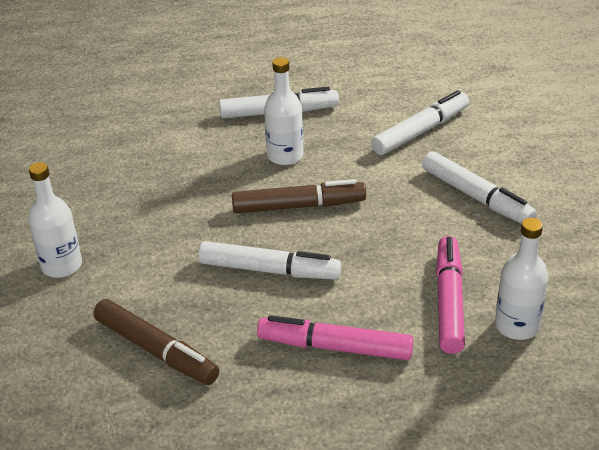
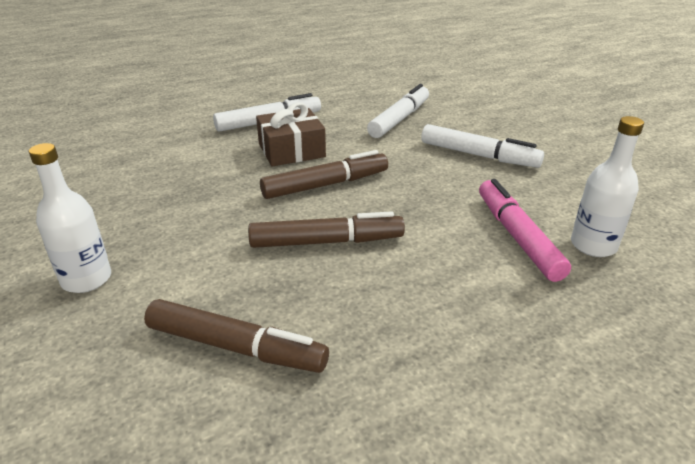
camera: 20 degrees left, 5 degrees down
(269, 270) = (326, 242): white marker -> brown marker
(285, 156) = (291, 150): white bottle -> brown gift
(335, 347) = (437, 300): pink marker -> none

